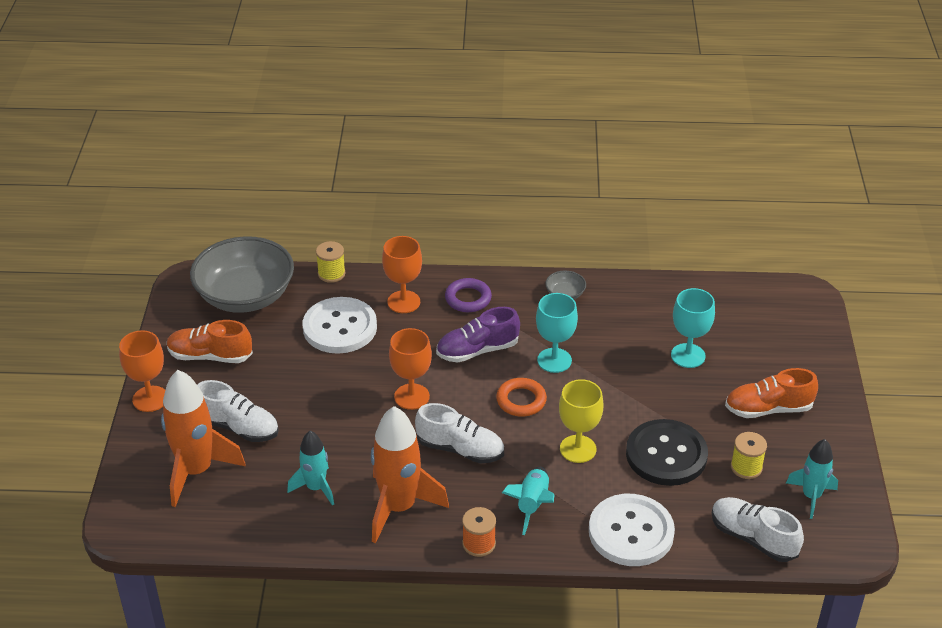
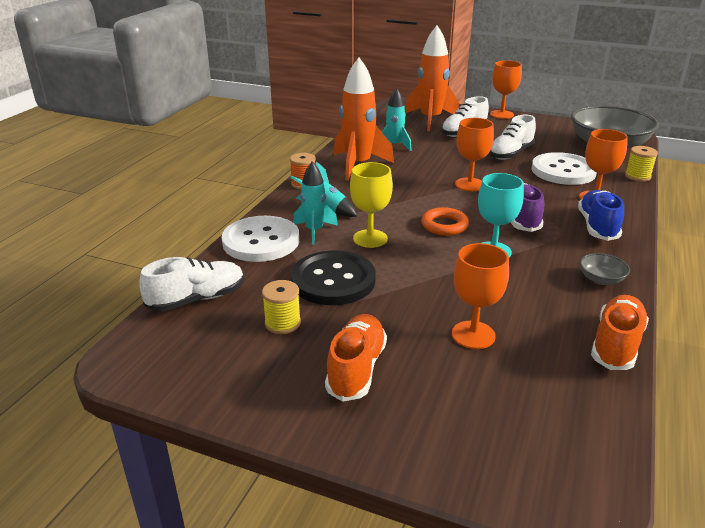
camera: 110 degrees right, 10 degrees down
(210, 356) = (539, 131): orange shoe -> orange shoe (616, 344)
(460, 449) = (401, 193): white shoe -> white shoe (510, 154)
(468, 299) = (597, 226): purple ring -> blue shoe
(688, 356) = (473, 335): turquoise goblet -> orange goblet
(811, 496) = (210, 354): turquoise rocket -> turquoise rocket (314, 231)

